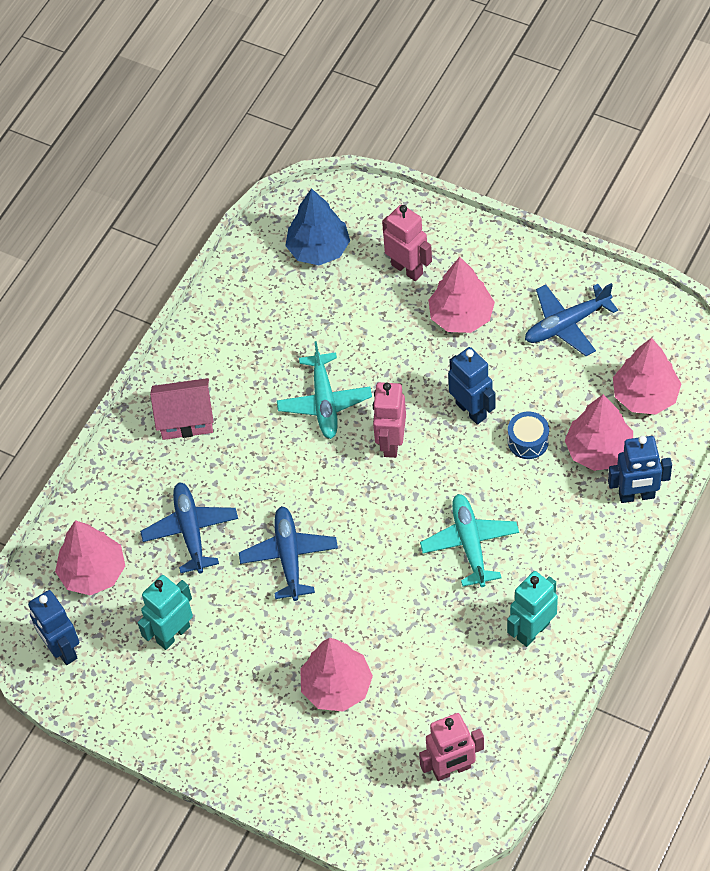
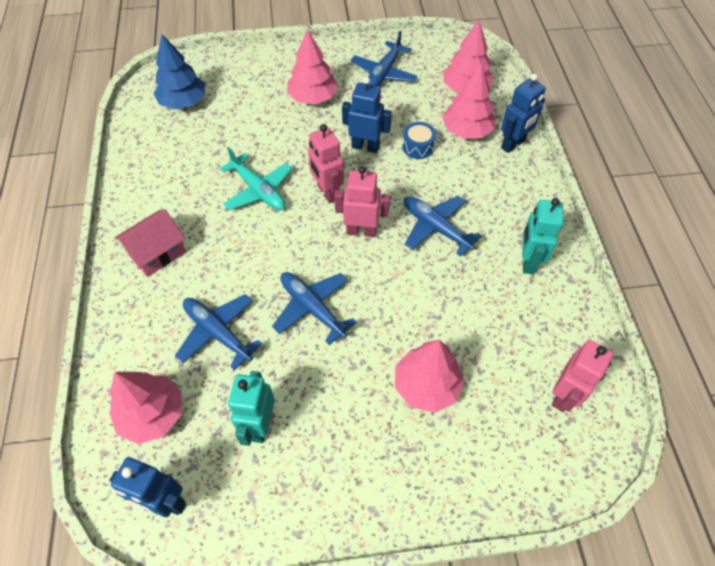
camera: 40 degrees left, 0 degrees up
(407, 269) = (255, 87): pink robot -> pink robot (361, 231)
(470, 544) = (436, 228): turquoise plane -> blue plane

